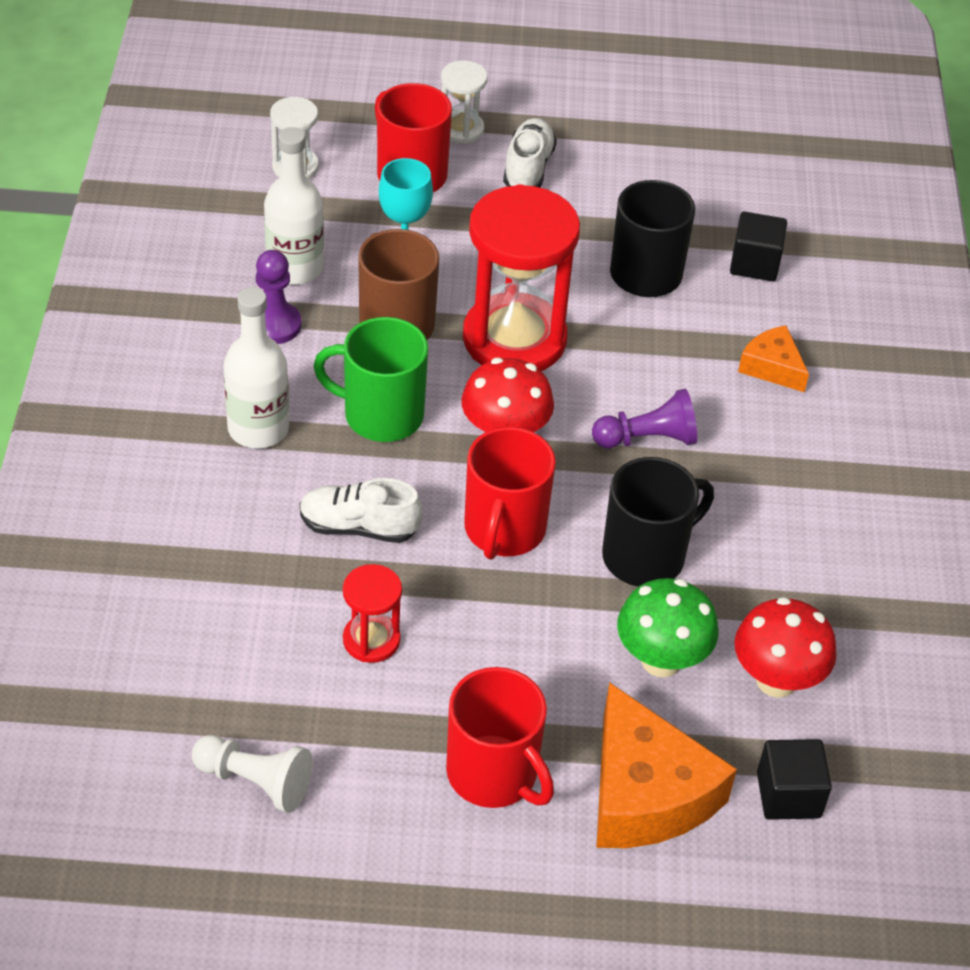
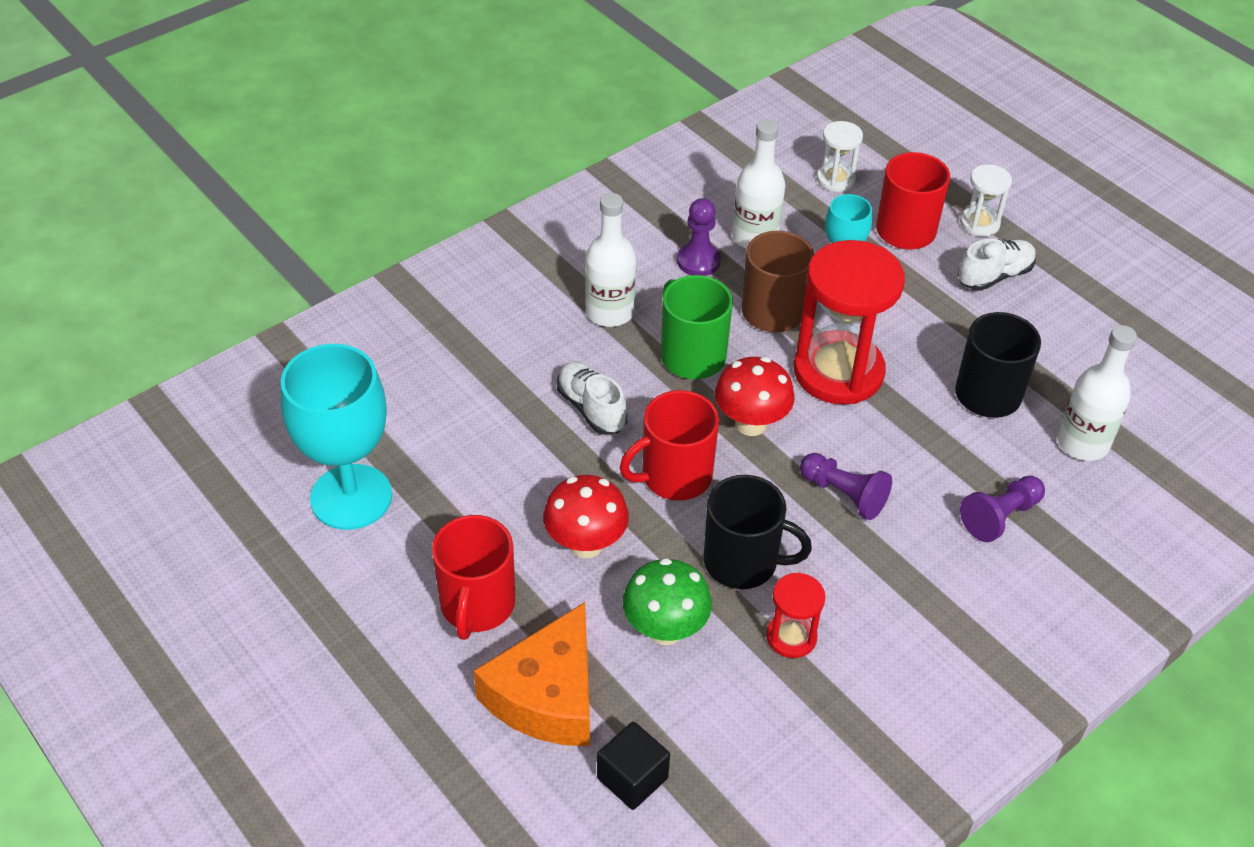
camera: 50 degrees right, 0 degrees up
(255, 781) = (351, 497): white pawn -> turquoise goblet
(371, 640) = (513, 475): red hourglass -> red hourglass (791, 637)
(754, 263) = (1083, 443): black cube -> white bottle
(772, 367) = (1000, 517): orange cheese -> purple pawn
(776, 680) = (722, 705): red mushroom -> red mushroom (586, 544)

